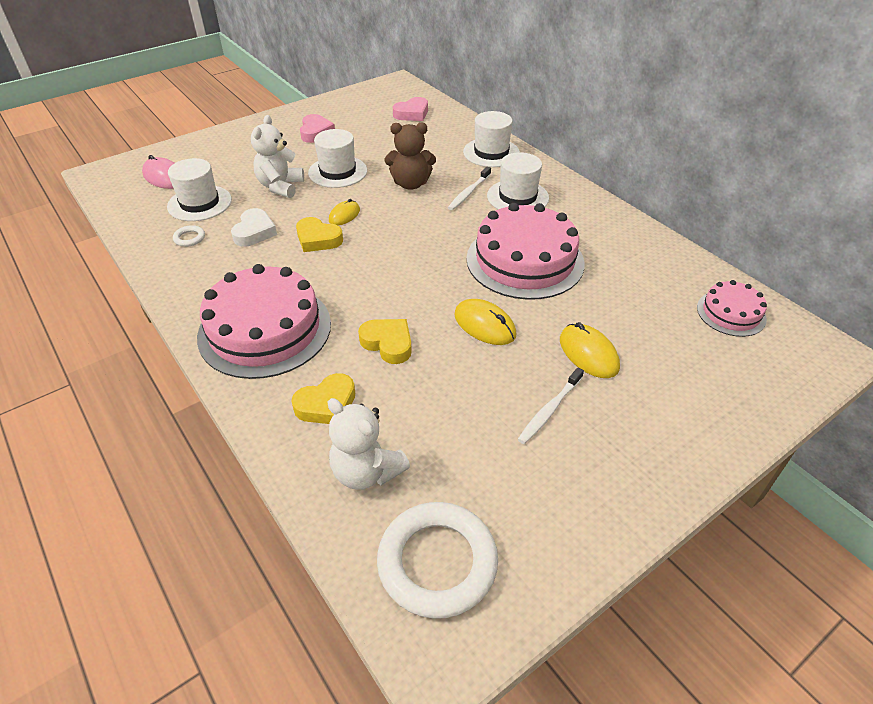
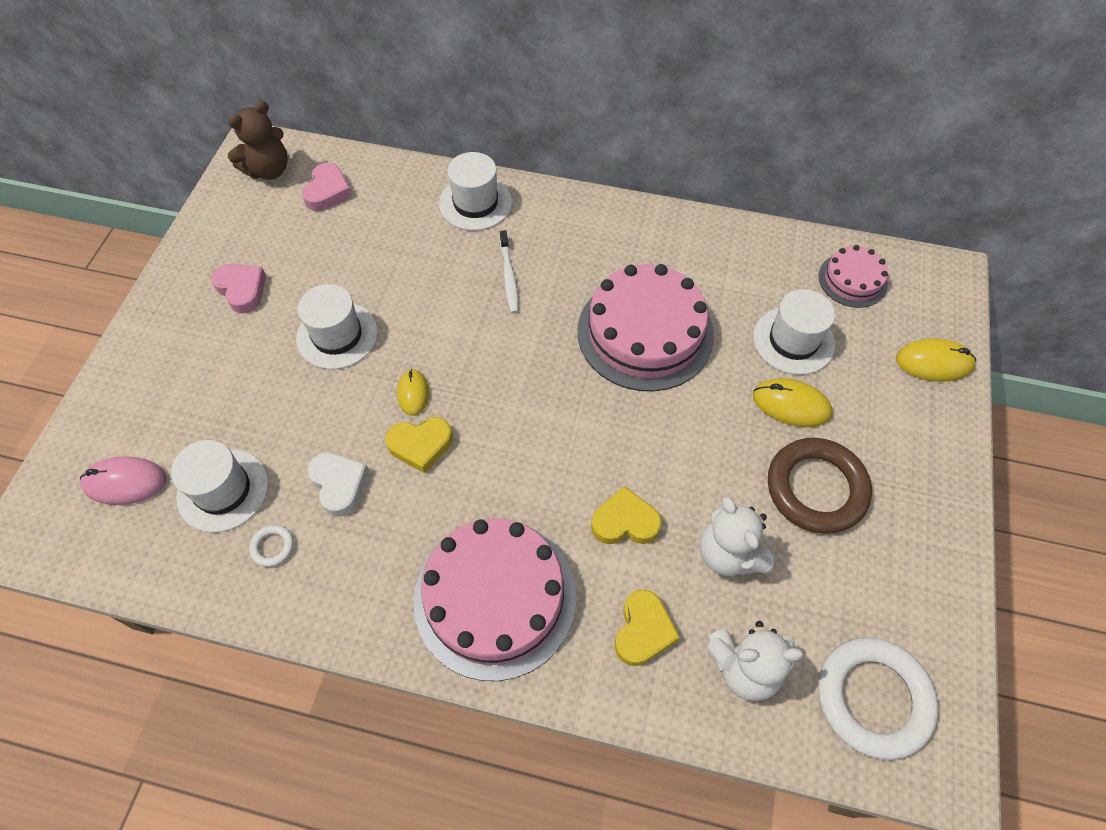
camera: 40 degrees left, 15 degrees up
(280, 187) = (294, 400): white teddy bear -> white teddy bear (728, 553)
(410, 184) = (437, 302): brown teddy bear -> brown teddy bear (269, 170)
(484, 325) = (684, 436): yellow mouse -> yellow mouse (934, 362)
(517, 197) = (561, 252): white hat -> white hat (793, 340)
(549, 410) = (816, 488): white toothbrush -> brown ring

